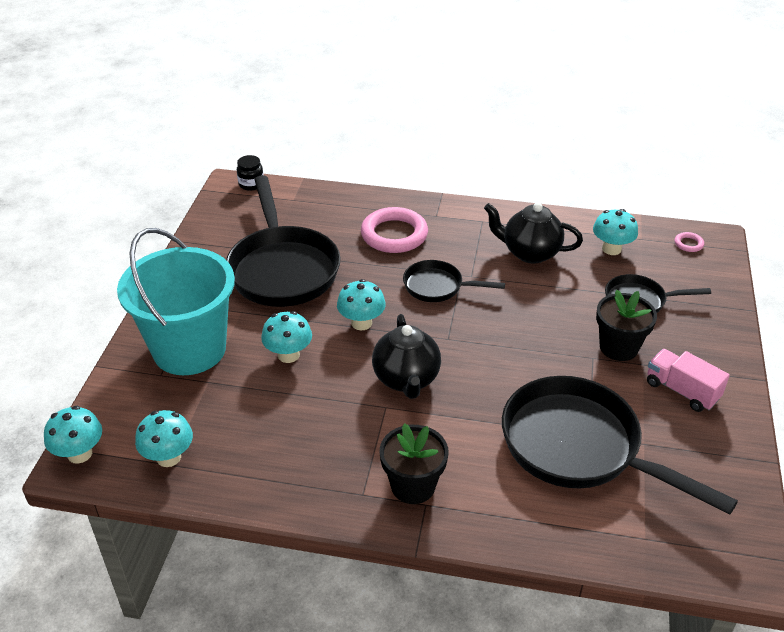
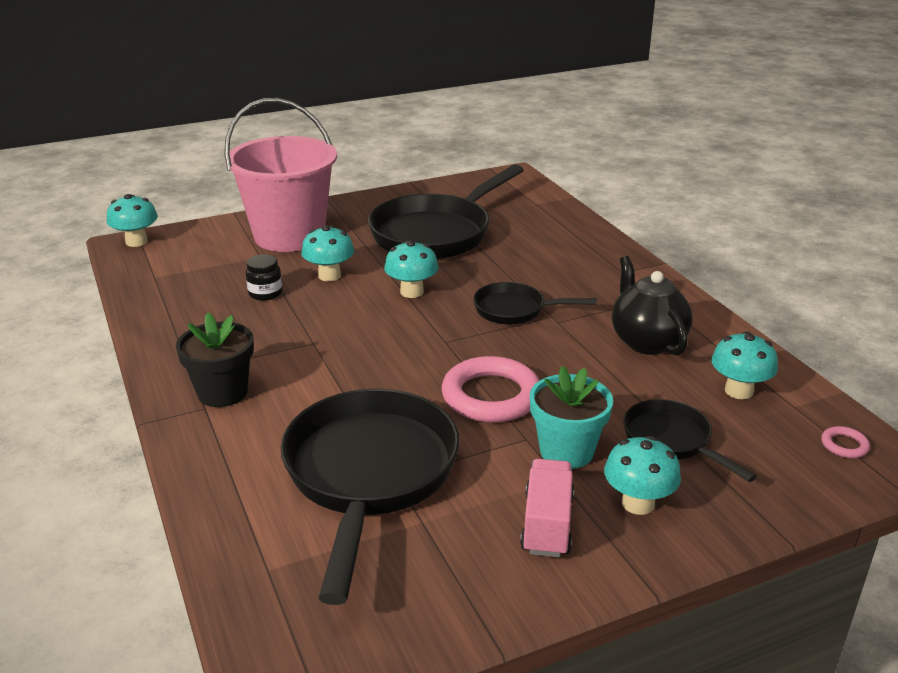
camera: 55 degrees right, 10 degrees down
(168, 457) = (161, 273): turquoise mushroom -> turquoise mushroom (638, 503)
(189, 349) = (289, 236): turquoise bucket -> pink bucket
(251, 184) = (527, 181): black jar -> black jar (265, 293)
(394, 235) = (559, 262): pink ring -> pink ring (491, 396)
(406, 379) = (361, 340): black teapot -> none
(438, 287) = (515, 310): black pan -> black pan turned 60 degrees counterclockwise
(618, 347) = (566, 451): black flower pot -> turquoise flower pot

